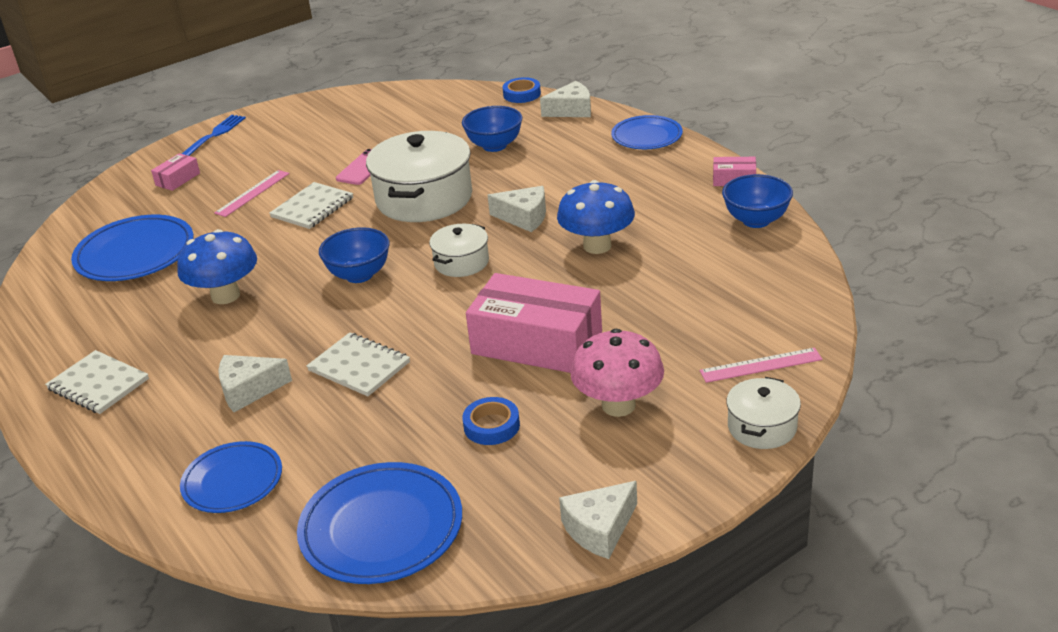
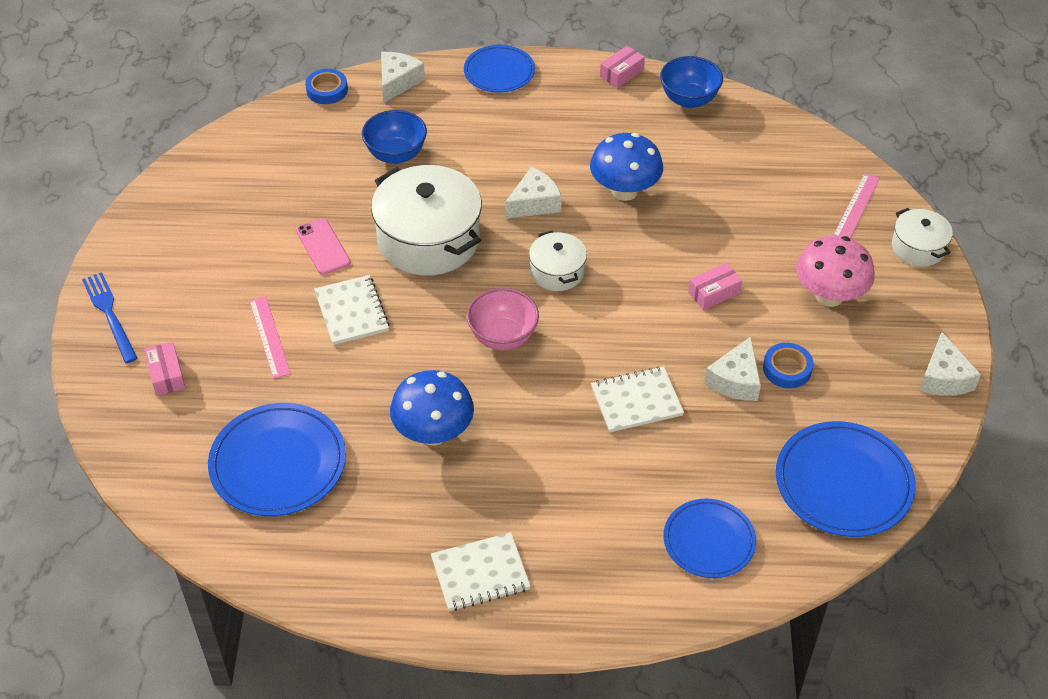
camera: 55 degrees left, 15 degrees up
(249, 390) = (597, 480): white cheese -> white cheese (735, 380)
(359, 275) = (503, 337): blue bowl -> pink bowl
(536, 343) = (714, 293): pink box -> pink box, size x0.43

